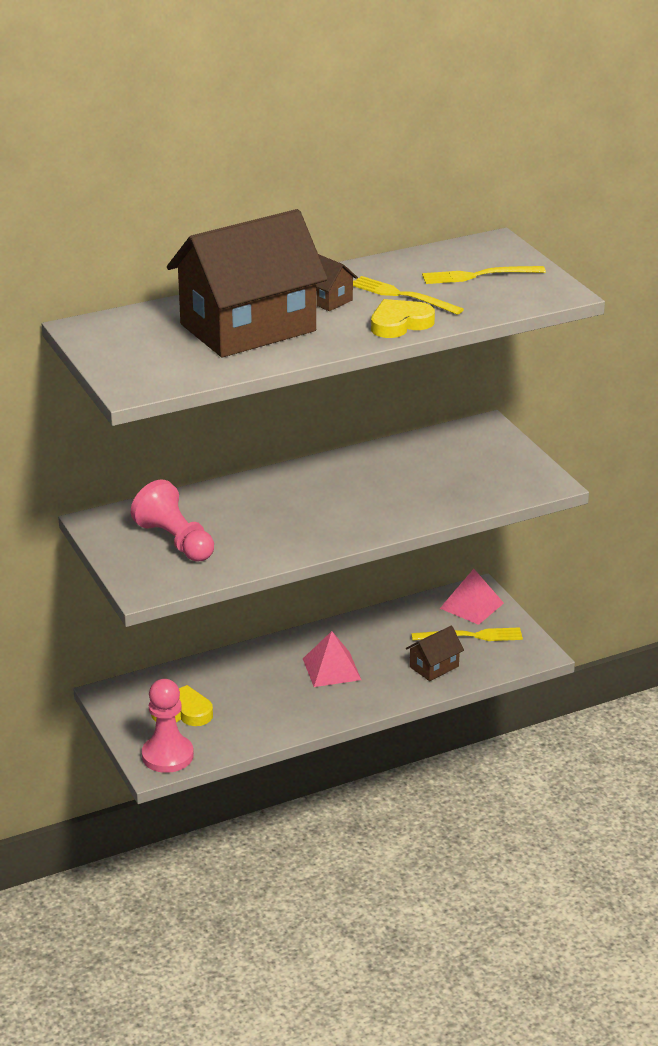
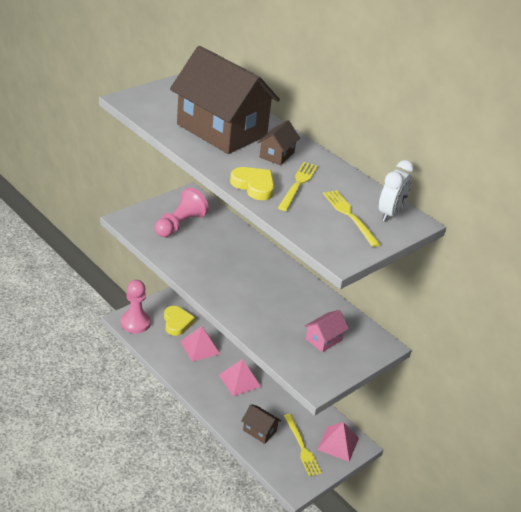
camera: 70 degrees right, 5 degrees up
(249, 696) = (200, 347): none -> pink pyramid
(468, 464) = (324, 339): none -> pink house
(477, 252) = (390, 214): none -> white clock

